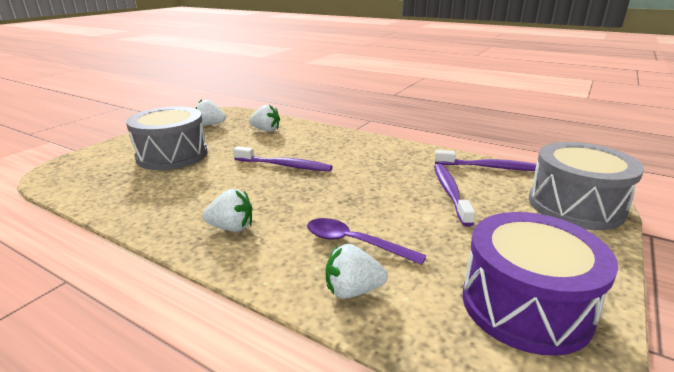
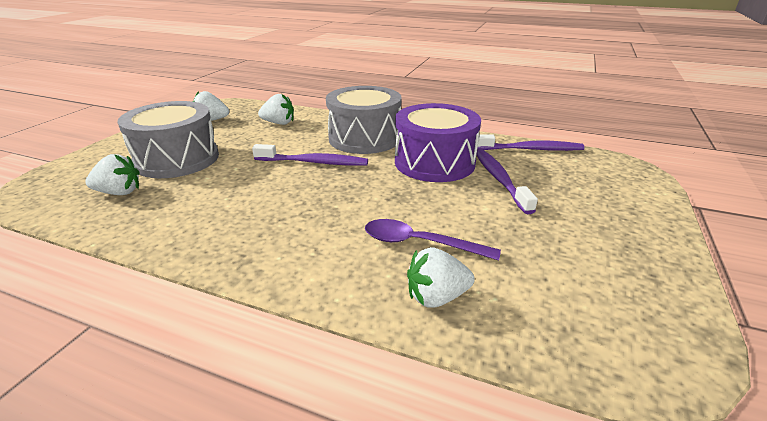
camera: 10 degrees left, 5 degrees up
(231, 227) = (277, 239): white strawberry -> white strawberry (119, 192)
(525, 305) = (613, 292): purple drum -> purple drum (434, 162)
(575, 206) = (623, 183): grey drum -> grey drum (364, 138)

